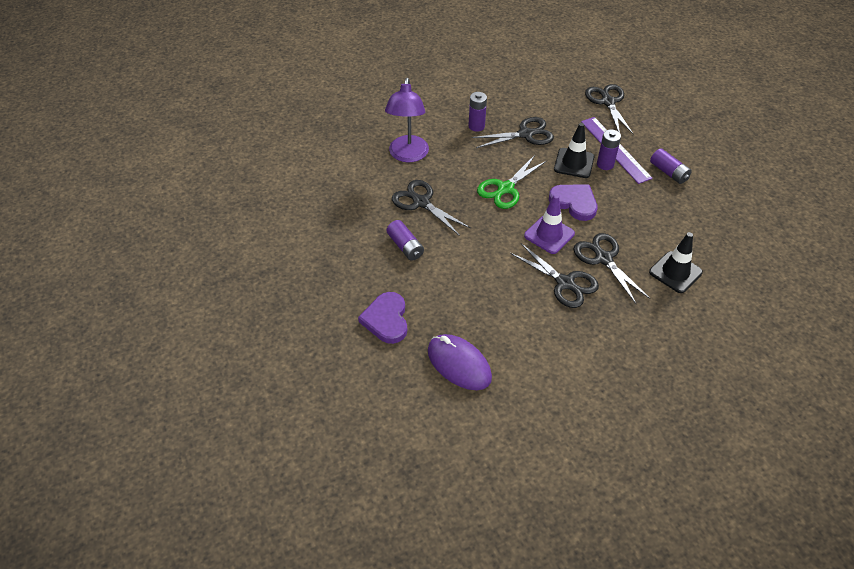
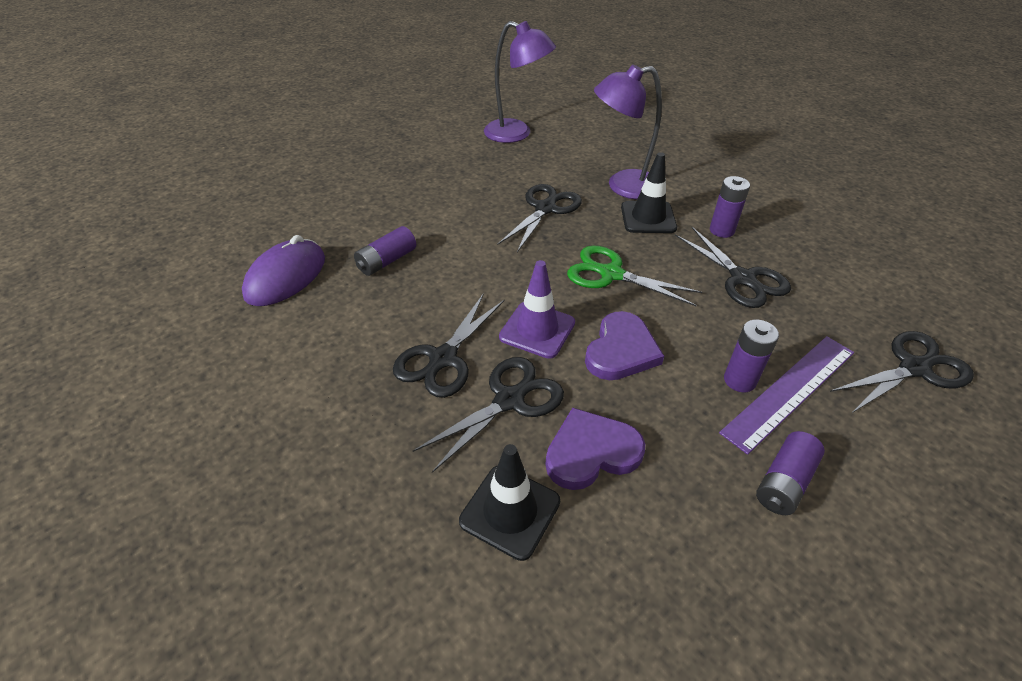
camera: 75 degrees right, 5 degrees down
(302, 195) = (516, 134): none -> purple lamp
(386, 320) = (349, 214): purple heart -> purple heart (591, 452)
(405, 246) = (466, 209): purple battery -> purple battery (387, 261)
(574, 163) = (714, 340): black traffic cone -> black traffic cone (648, 217)

